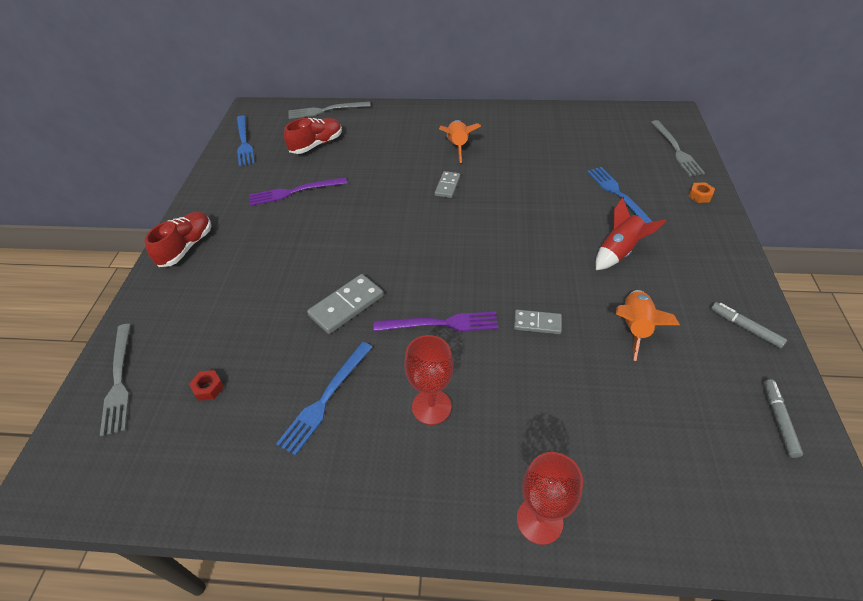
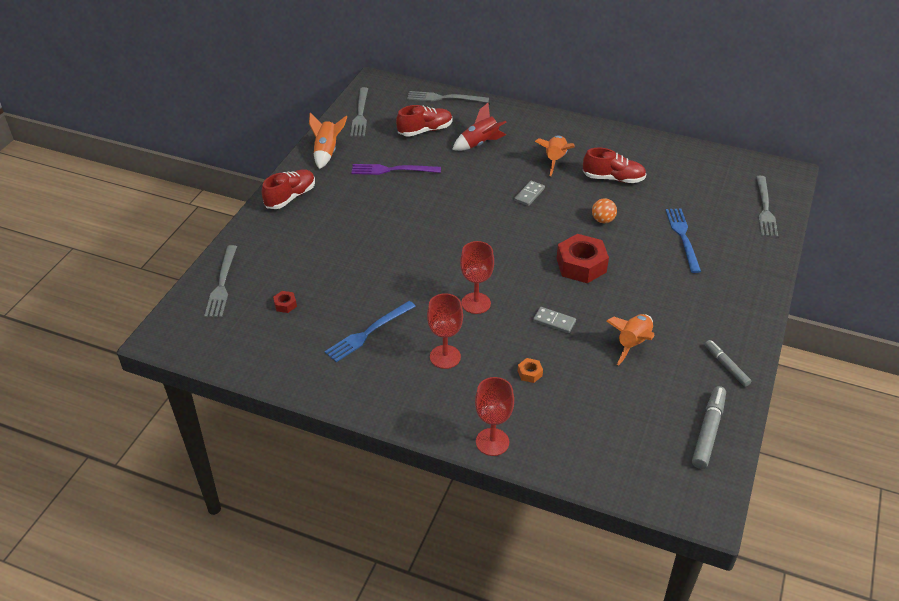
camera: 15 degrees right, 5 degrees down
(217, 188) = (327, 152): none -> orange rocket
(244, 142) = (360, 114): blue fork -> grey fork
(346, 306) = (406, 272): grey domino -> none
(441, 324) = (476, 303): purple fork -> red goblet
(522, 152) = (613, 178): none -> red shoe
(532, 195) = (603, 220): none -> orange ball
(534, 249) = (581, 265): none -> red nut
(619, 252) = (654, 284): red rocket -> red rocket (480, 144)
(700, 196) = (759, 255): orange nut -> orange nut (530, 373)
(778, 420) = (708, 431): grey marker -> grey marker, size x1.52

